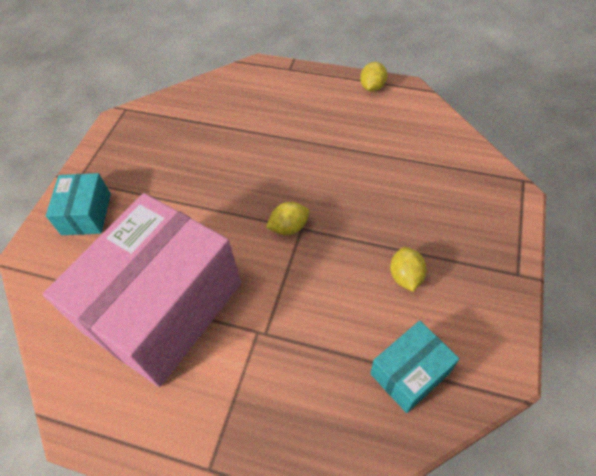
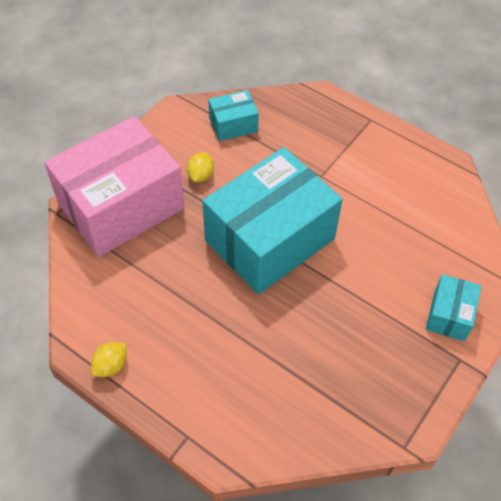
camera: 165 degrees left, 0 degrees up
(164, 307) = (386, 212): pink box -> pink box (121, 206)
(289, 227) = (270, 240): yellow lemon -> turquoise box

